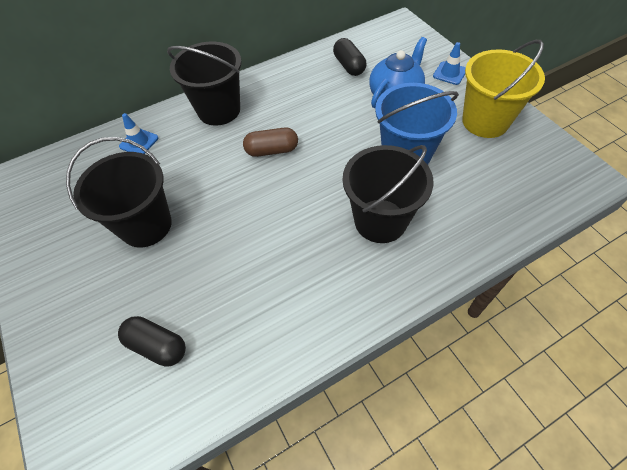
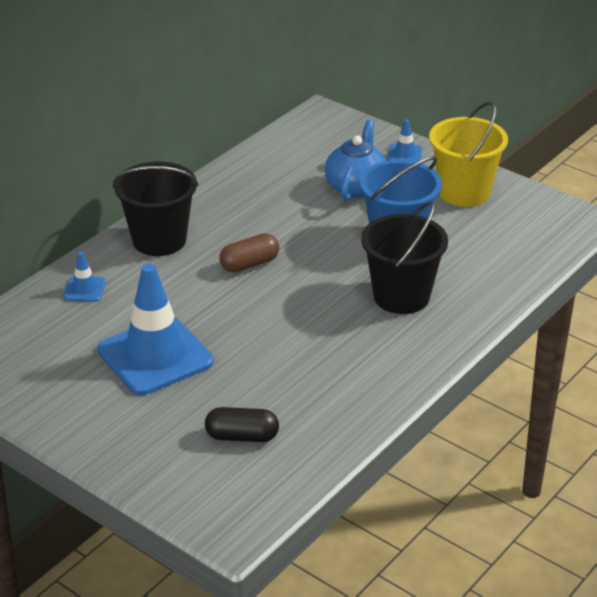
camera: 25 degrees left, 20 degrees down
(146, 225) = (155, 356): black bucket -> blue traffic cone
(349, 66) = (286, 168): black capsule -> none

